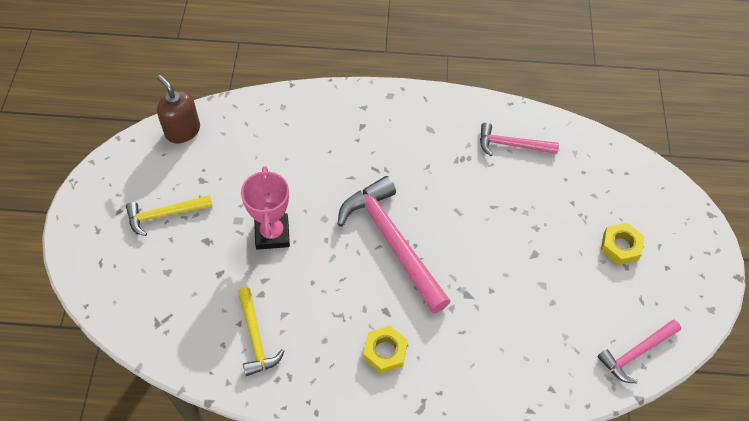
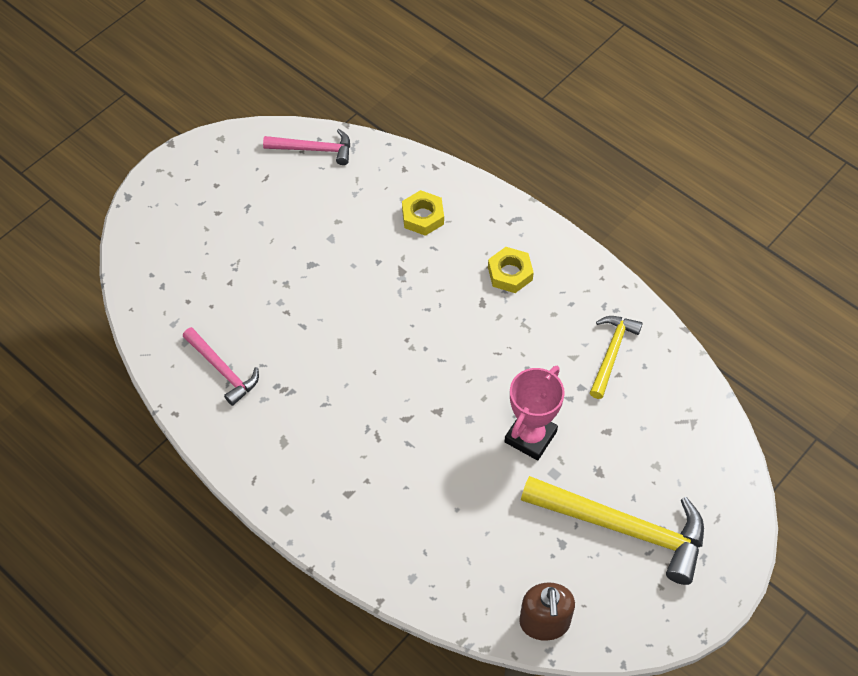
camera: 140 degrees left, 0 degrees up
(164, 215) = (625, 529): yellow hammer -> yellow hammer, size x1.80
(392, 241) = (424, 356): pink hammer -> none
(620, 246) = (233, 223): yellow nut -> yellow nut (423, 216)

